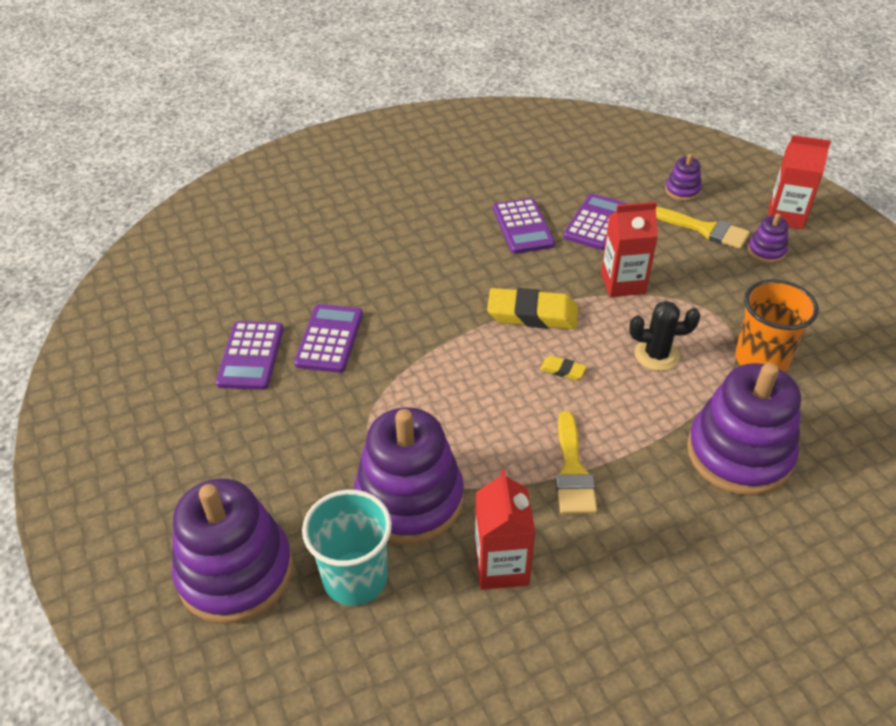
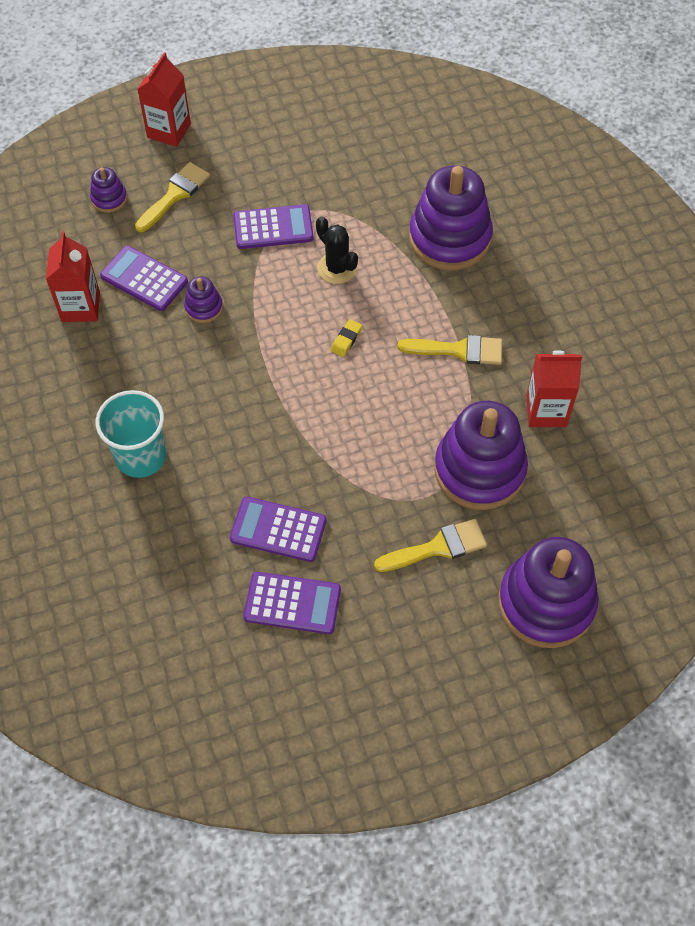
camera: 85 degrees left, 15 degrees up
(309, 465) = (437, 547): none -> yellow brush
(355, 578) = (554, 513): turquoise cup -> turquoise cup (141, 456)
(523, 227) = (136, 343): purple calculator -> purple calculator (273, 227)
(532, 314) = (270, 353): yellow eraser -> none
(623, 283) = (240, 274): red carton -> red carton (80, 307)
(656, 355) = (337, 268): black cactus -> black cactus turned 45 degrees counterclockwise
(761, 359) = (352, 198): orange cup -> none
(766, 251) = (216, 158): purple stacking toy -> purple stacking toy (204, 307)

